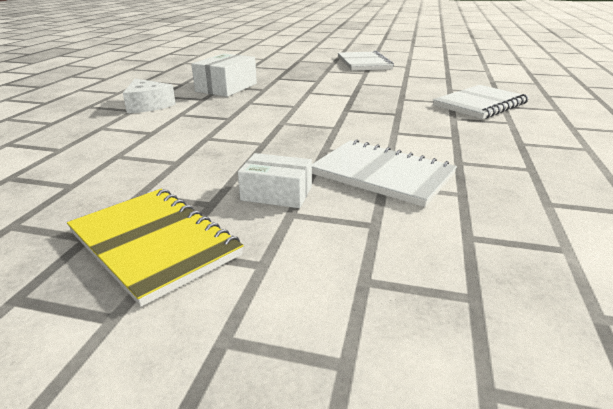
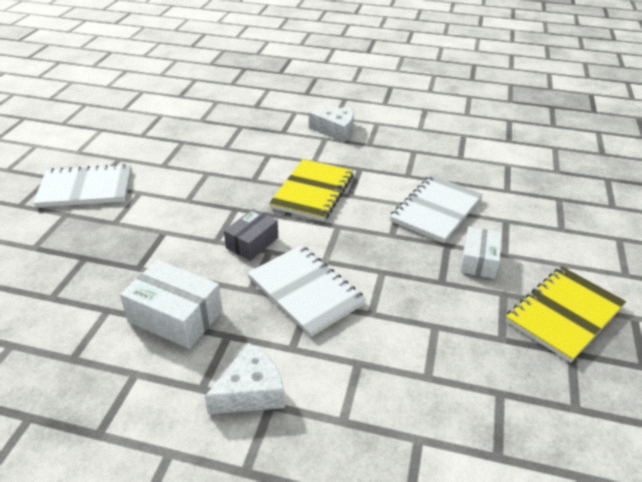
camera: 90 degrees left, 10 degrees up
(306, 101) = (252, 243): none -> grey box
(393, 118) = (313, 191): none -> yellow notebook
(480, 104) = (277, 141): white notebook -> white notebook (305, 291)
(536, 127) = (336, 130): none -> white cheese

